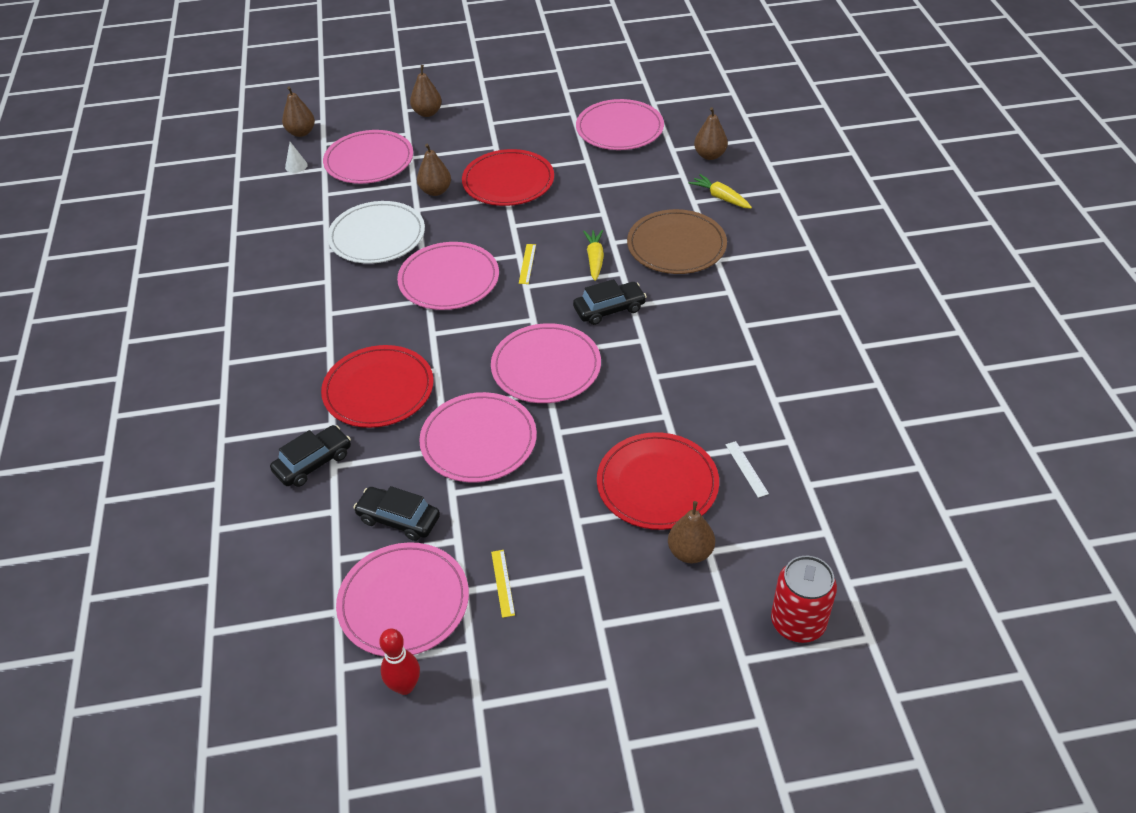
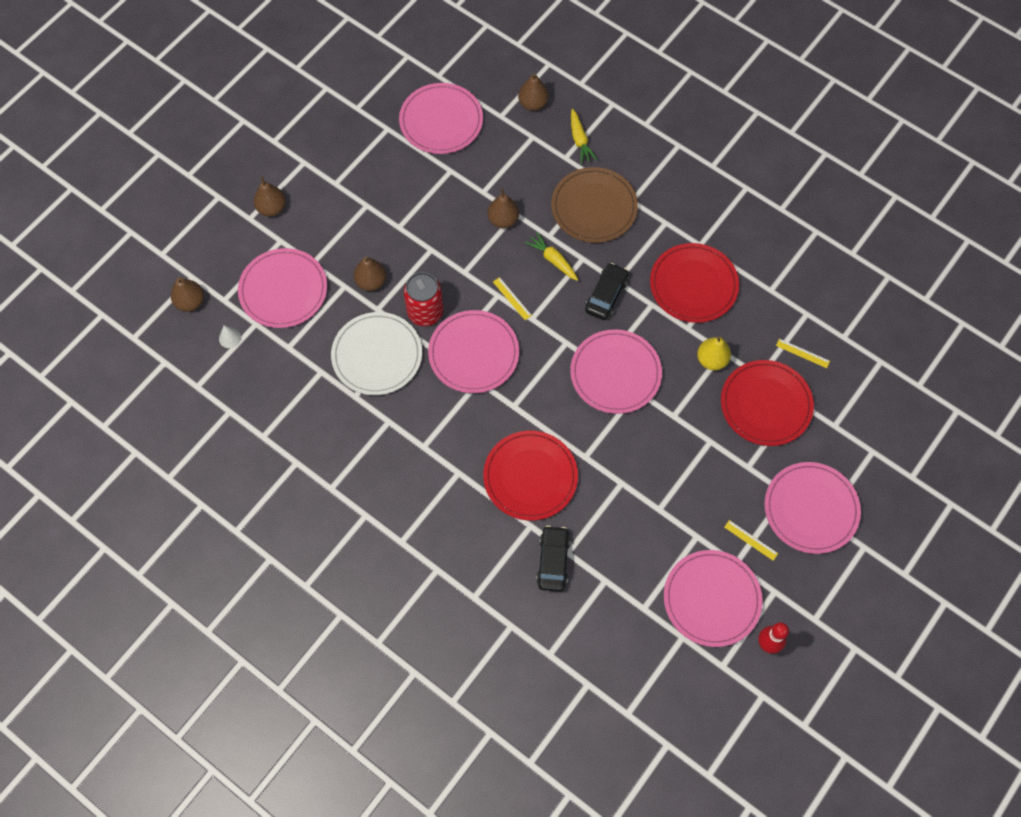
camera: 45 degrees left, 20 degrees up
(399, 519) = (649, 552): black car -> none
(478, 440) = (634, 461): pink plate -> pink plate (811, 509)
(508, 181) = (415, 233): red plate -> red plate (693, 285)
(647, 414) = (711, 360): none -> yellow pear
(690, 552) = (826, 434): brown pear -> brown pear (503, 220)
(720, 197) = (580, 140): yellow carrot -> yellow carrot turned 105 degrees counterclockwise
(746, 469) = (802, 353): white ruler -> yellow ruler
(798, 623) = (917, 431): red can -> red can (425, 312)

